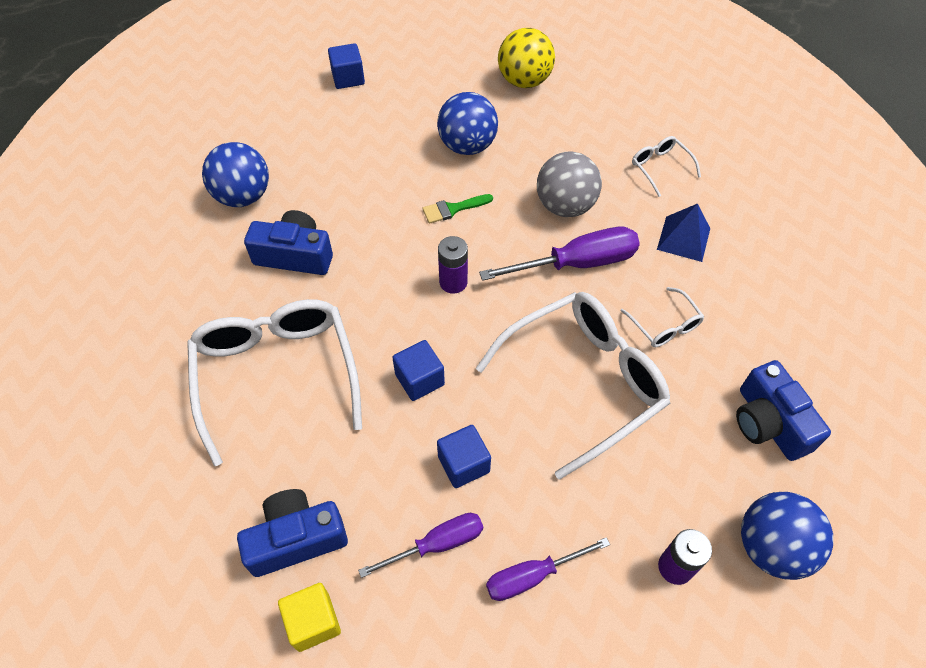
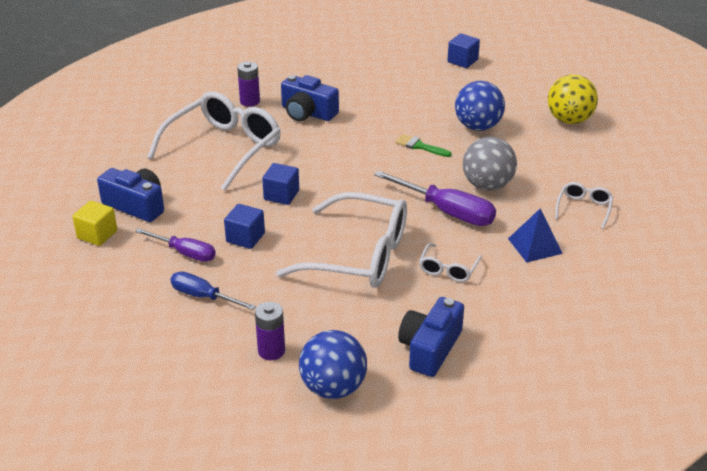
camera: 50 degrees right, 20 degrees down
(243, 196) = (323, 76): blue ball -> none
(295, 255) = (307, 113): blue camera -> blue camera turned 150 degrees clockwise
(453, 282) = (365, 173): purple battery -> purple battery (250, 101)
(532, 576) = (203, 296): purple screwdriver -> blue screwdriver

